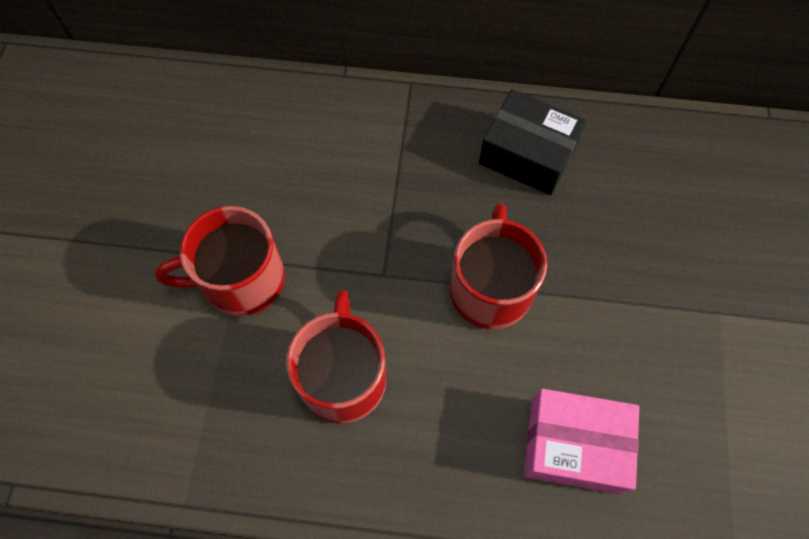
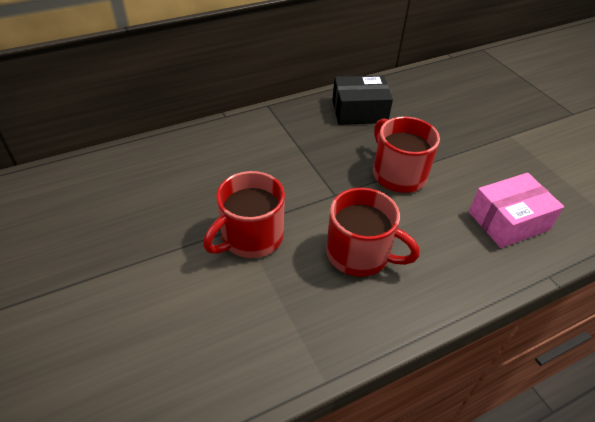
camera: 35 degrees left, 20 degrees down
(343, 377) = (360, 254): red mug -> red mug turned 150 degrees clockwise

